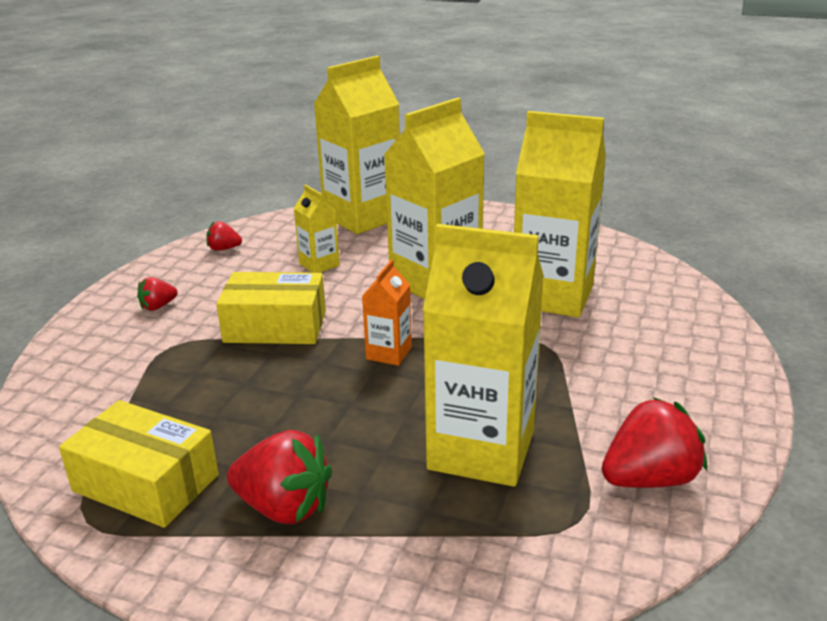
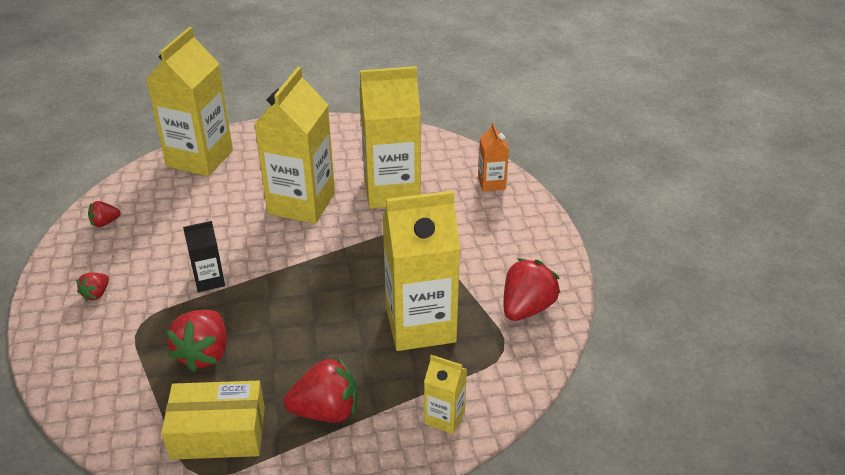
camera: 30 degrees left, 10 degrees up
(206, 395) = (204, 354): none -> red strawberry
(275, 326) = (209, 280): yellow box -> black carton
(319, 264) = (199, 214): yellow carton -> yellow carton (444, 417)
(389, 353) = (311, 275): orange carton -> orange carton (491, 183)

